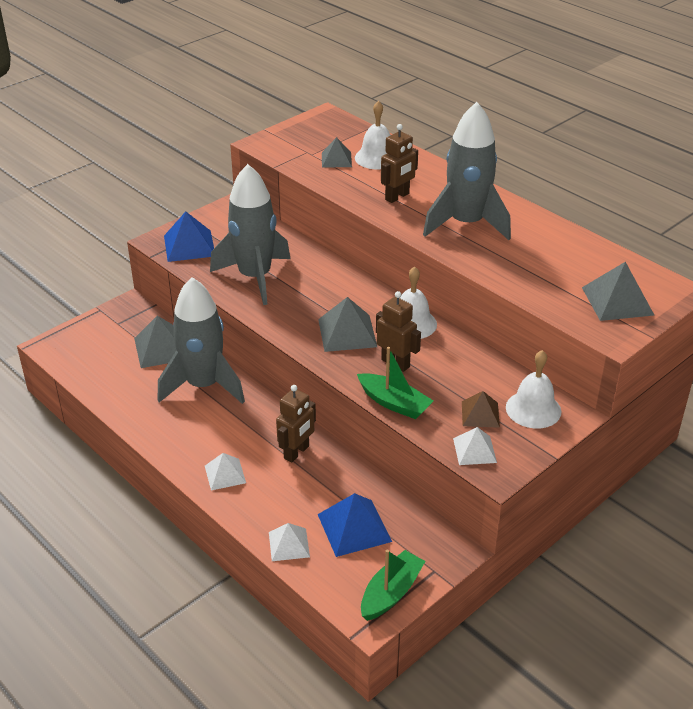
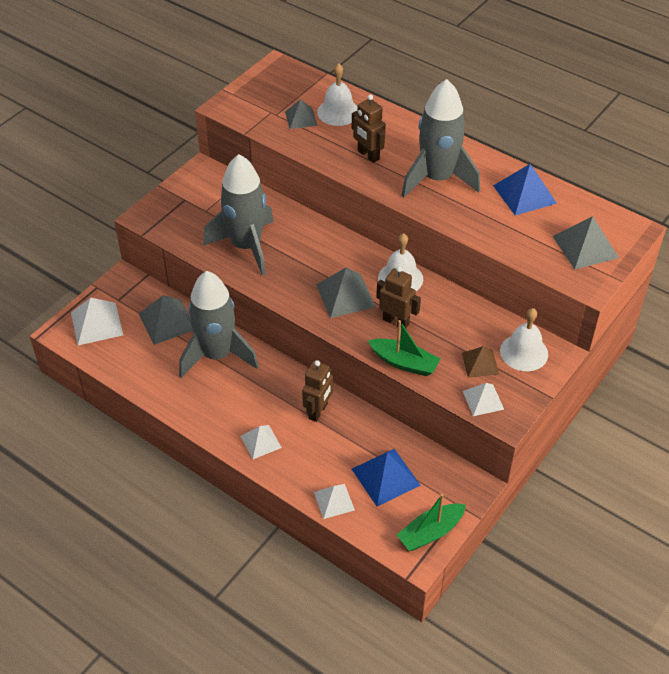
camera: 10 degrees left, 10 degrees up
(88, 342) = (96, 323): none -> white pyramid
(189, 245) = (175, 218): blue pyramid -> blue pyramid (524, 194)
(391, 593) = (430, 532): green boat -> green boat turned 150 degrees counterclockwise
(397, 197) = (368, 155): brown robot -> brown robot turned 105 degrees clockwise

